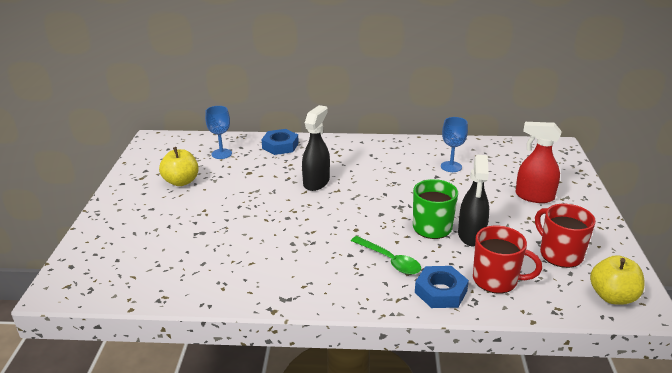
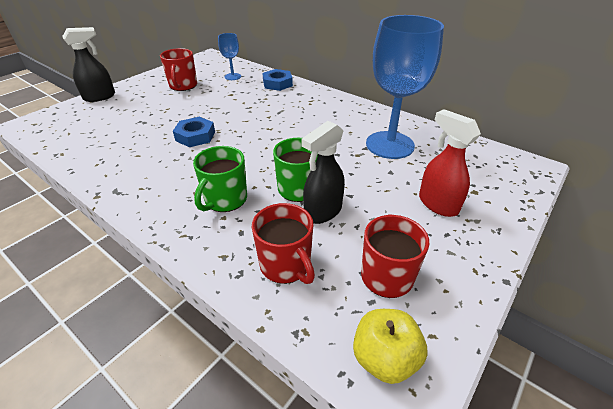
camera: 35 degrees right, 10 degrees up
(181, 181) = (183, 86): yellow apple -> red mug
(316, 182) = (263, 117): black spray bottle -> black spray bottle (100, 97)
(389, 260) = (225, 200): green spoon -> green mug
(441, 292) = (224, 248): blue nut -> blue nut (195, 136)
(451, 167) = (389, 145): blue goblet -> blue goblet, size x2.17

